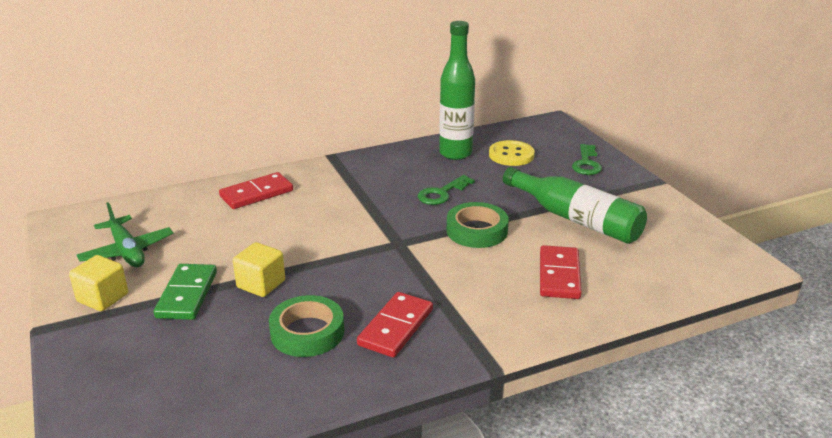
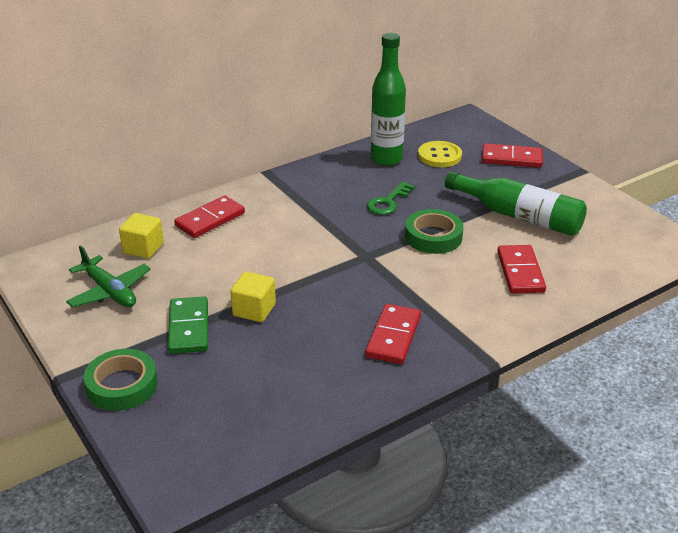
camera: 10 degrees left, 5 degrees up
(103, 298) = (109, 340): yellow cube -> yellow cube (143, 248)
(307, 332) = (316, 350): green tape -> green tape (122, 385)
(586, 163) = (511, 158): green key -> red domino

